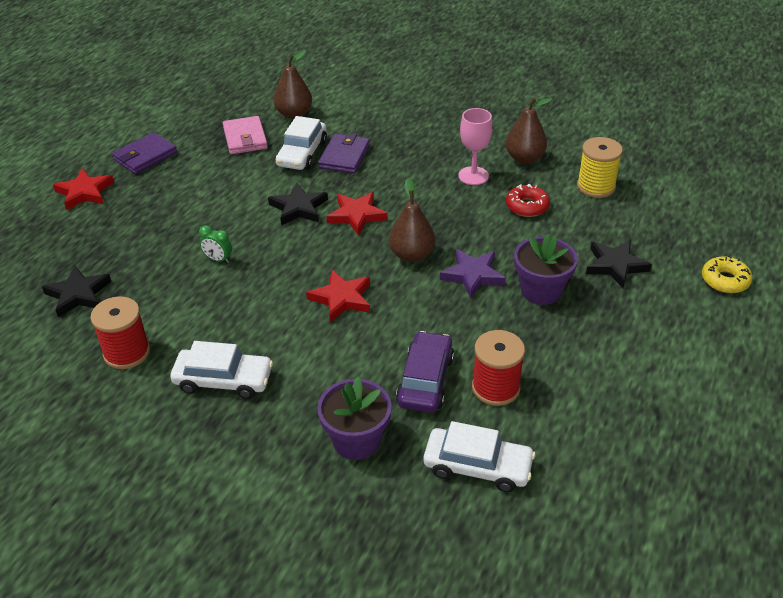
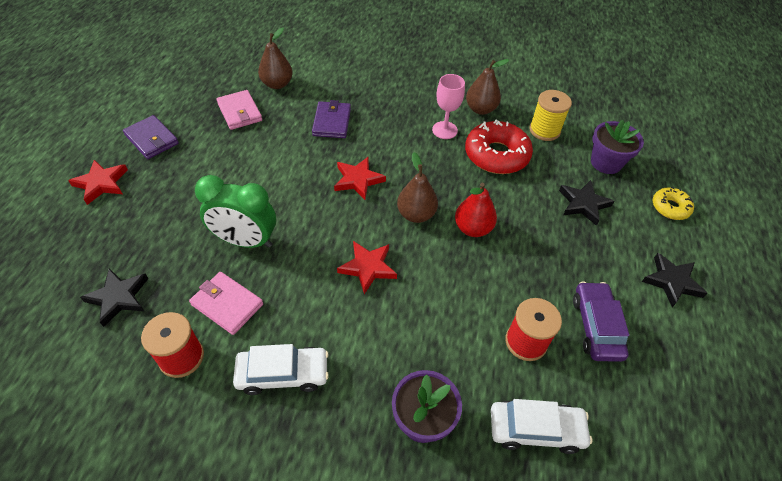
camera: 15 degrees left, 10 degrees up
(145, 156) = (152, 139): purple wallet -> purple wallet turned 75 degrees counterclockwise
(184, 313) = (227, 304): none -> pink wallet
(218, 259) = (245, 241): green clock -> green clock, size x2.35
(298, 208) = (305, 178): black star -> black star (672, 281)
(302, 153) = (294, 122): white car -> none
(425, 380) = (464, 344): purple car -> purple car (596, 326)
(472, 275) = (473, 228): purple star -> red pear
(527, 206) = (496, 155): red donut -> red donut, size x1.81
(541, 291) = (533, 236): purple flower pot -> purple flower pot (606, 163)

